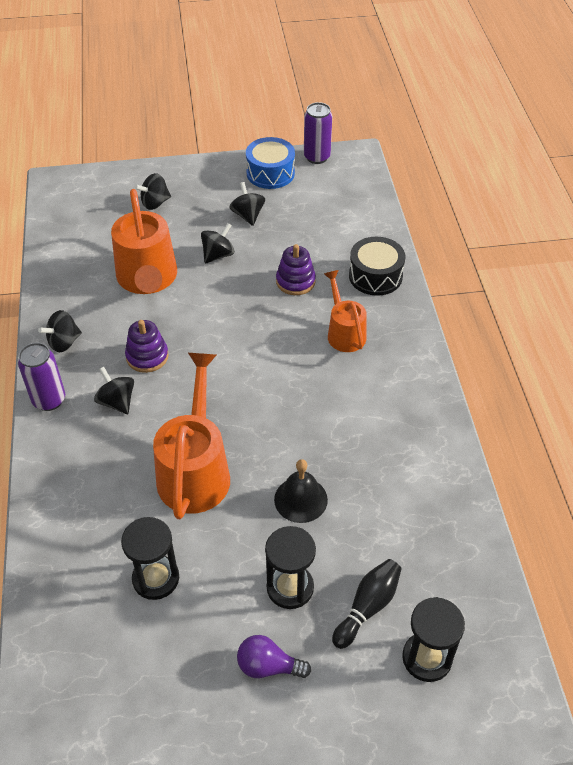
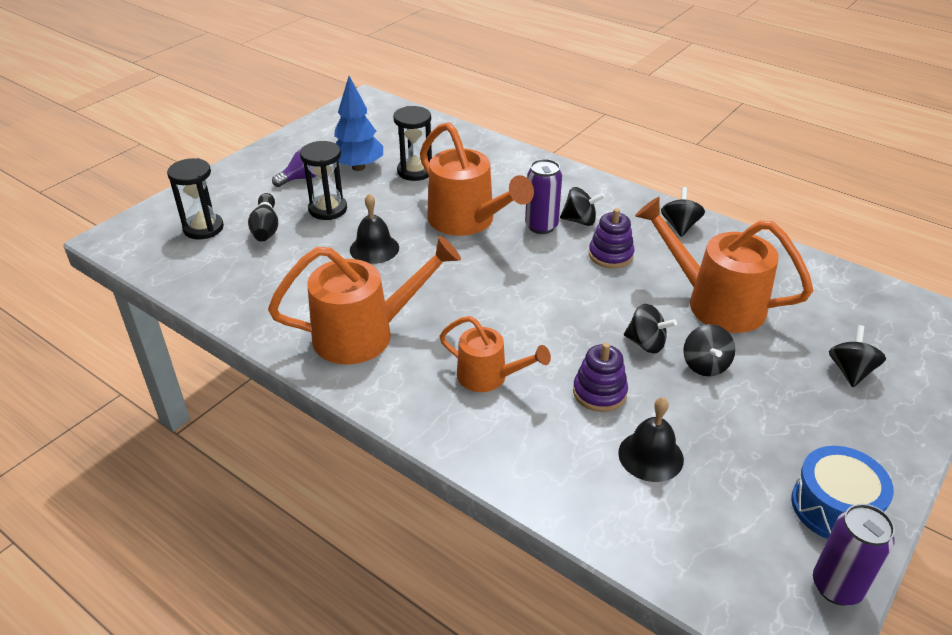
camera: 135 degrees right, 10 degrees down
(49, 400) = (622, 196): purple can -> purple can (541, 226)
(197, 636) = (358, 167): none -> blue tree
(248, 215) = (756, 428): black spinning top -> black spinning top (646, 343)
(316, 239) = (650, 456): none -> black bell
(375, 276) = (534, 459): black drum -> none
(388, 419) = (365, 334): none -> orange watering can

